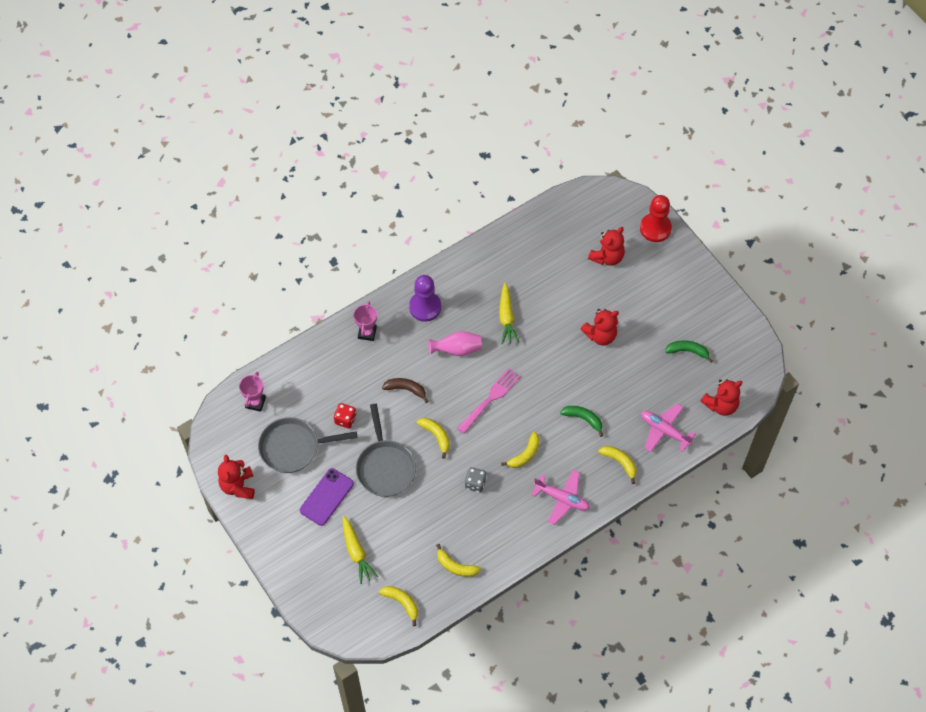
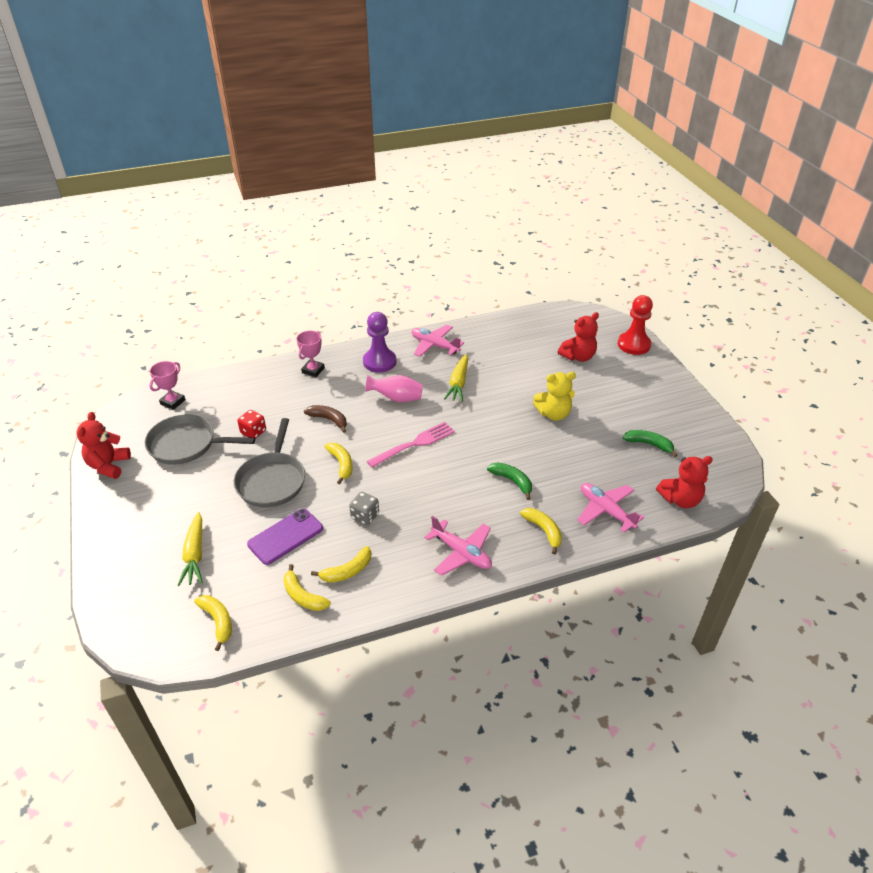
camera: 15 degrees right, 20 degrees down
(326, 497) = (194, 494): purple phone -> purple phone (285, 536)
(469, 273) = (434, 345): none -> pink plane
(525, 454) = (433, 500): yellow banana -> yellow banana (347, 571)
(600, 335) = (553, 414): red teddy bear -> yellow teddy bear

